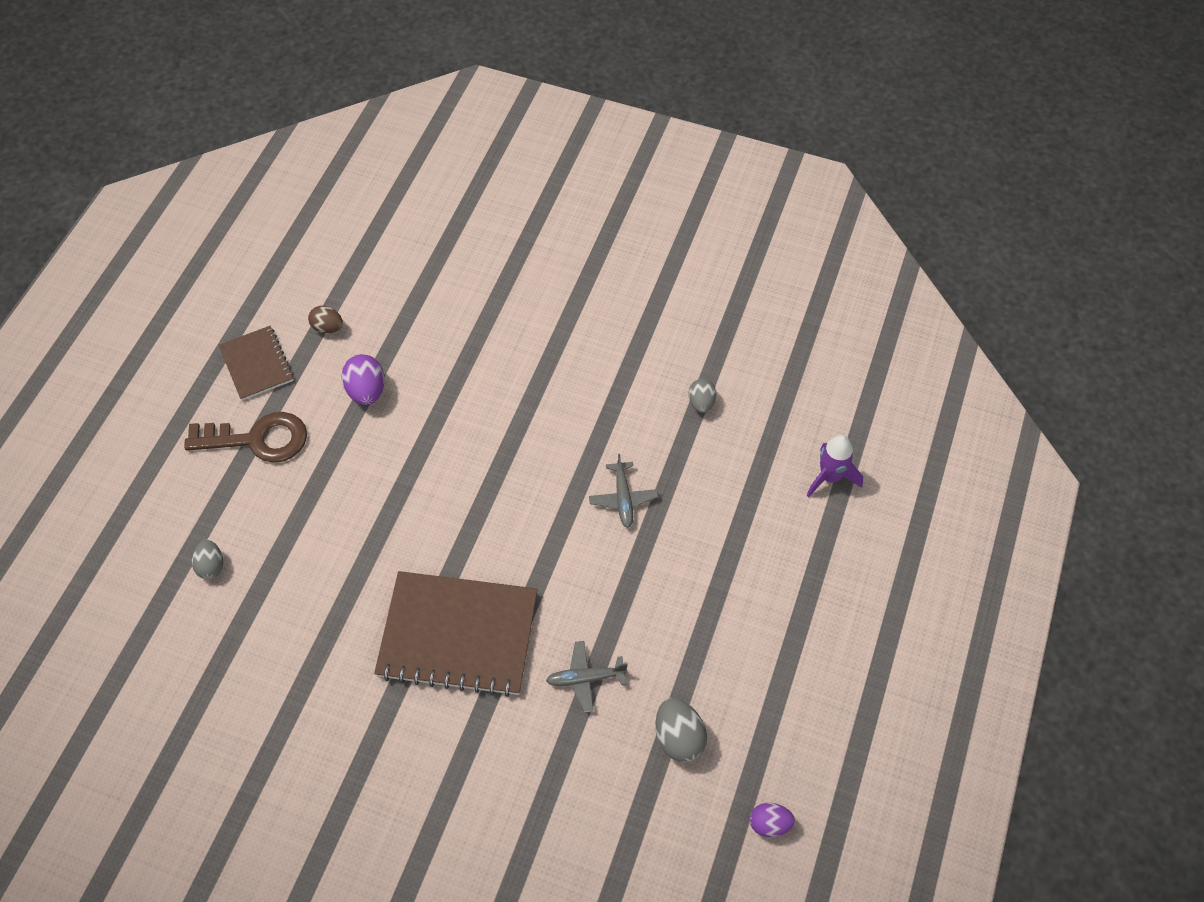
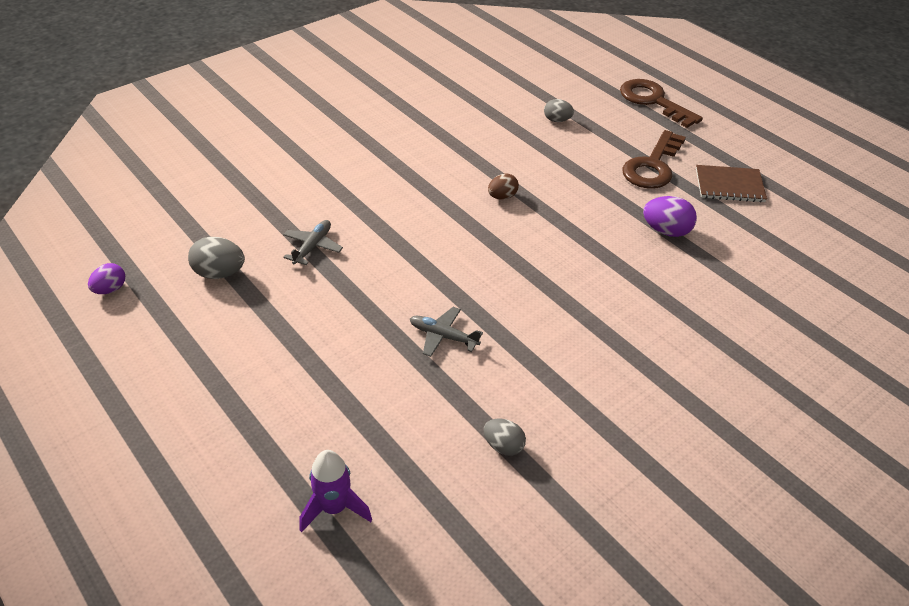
camera: 120 degrees right, 15 degrees down
(113, 486) = (653, 101): none -> brown key
(328, 327) = (750, 232): brown egg -> brown egg (502, 197)
(458, 635) = (407, 201): brown notebook -> none

